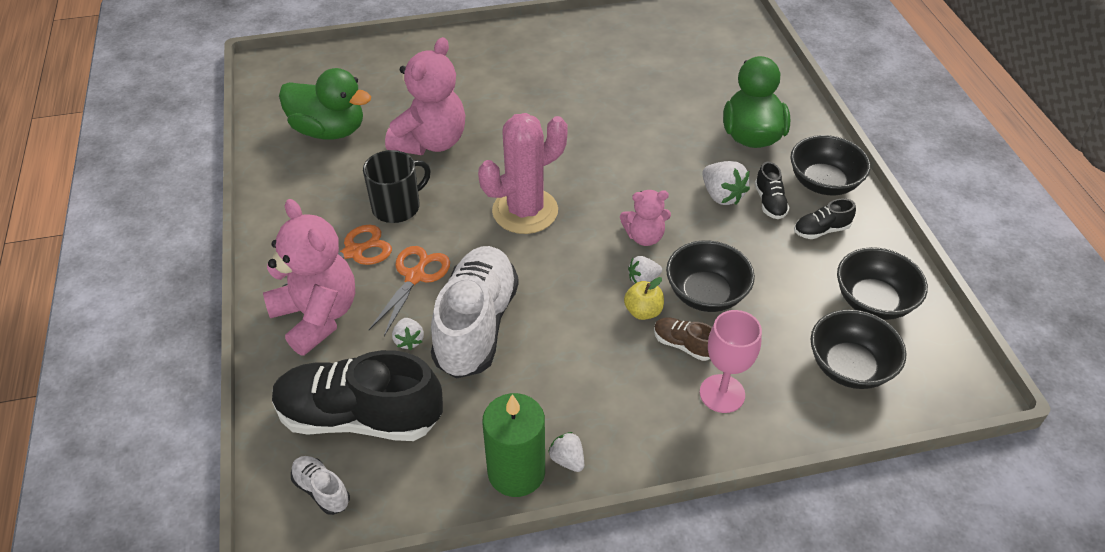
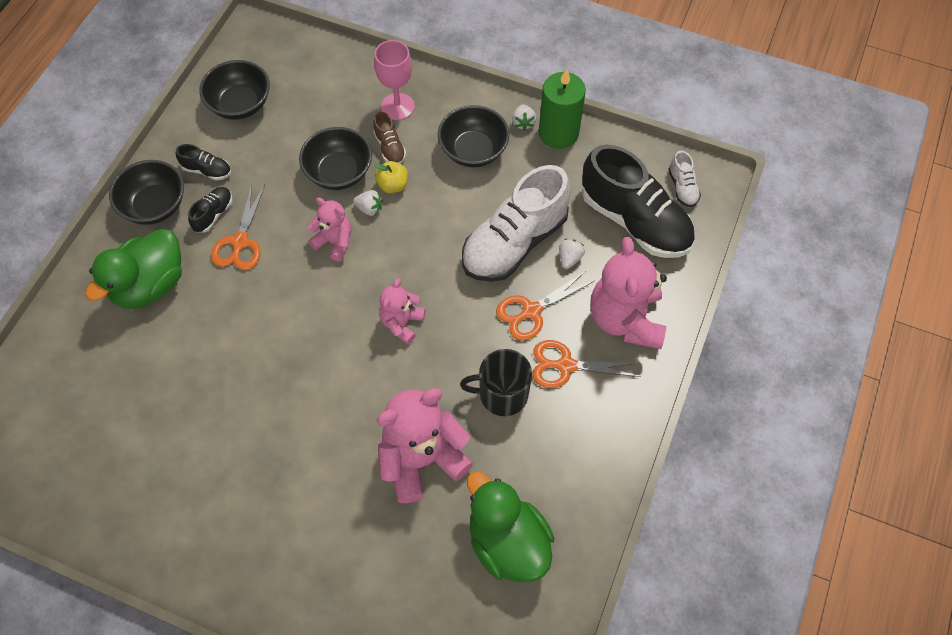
camera: 145 degrees left, 15 degrees up
(525, 211) = (402, 323): pink cactus -> pink teddy bear
(722, 195) = (240, 242): white strawberry -> orange scissors
(849, 367) = (306, 77): black bowl -> black bowl (473, 150)

